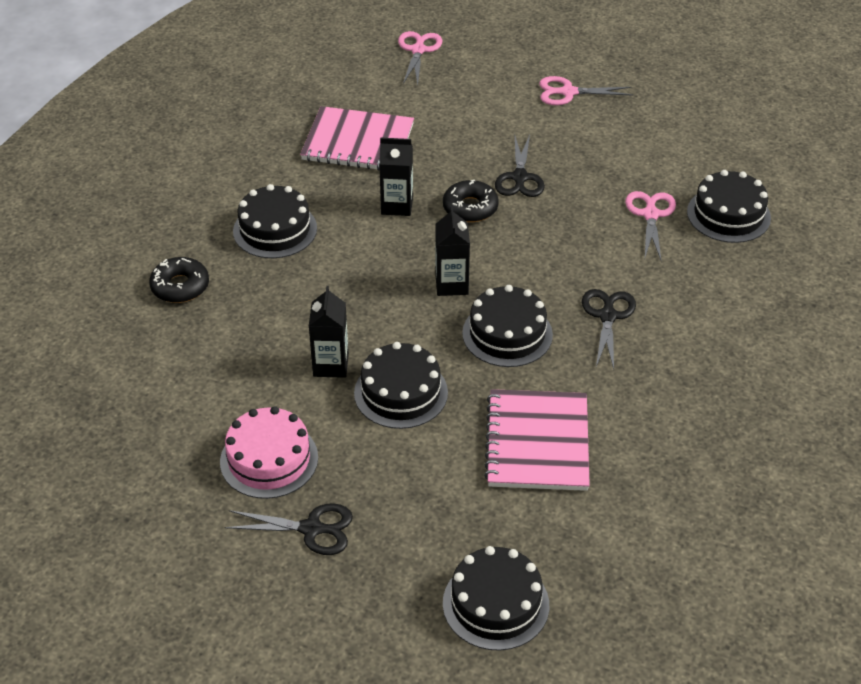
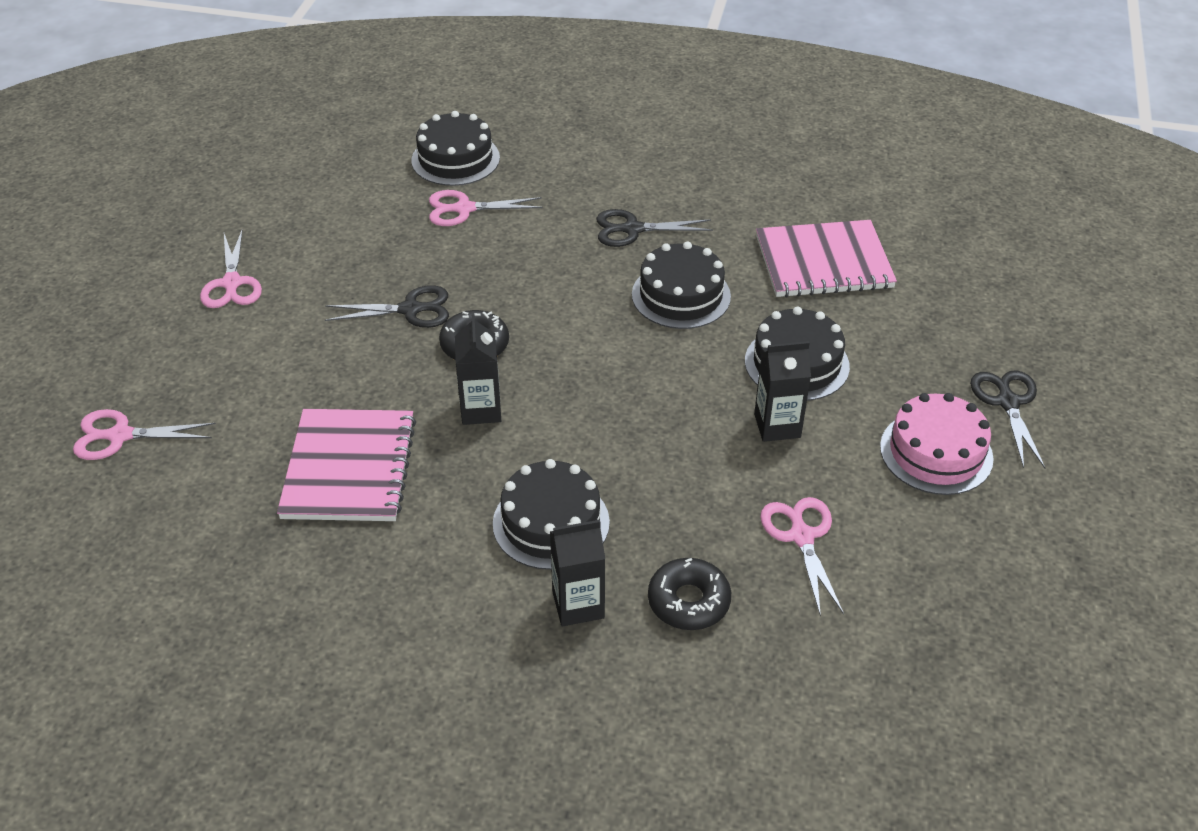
camera: 100 degrees left, 0 degrees up
(213, 356) = (801, 536): none -> pink scissors
(451, 284) = (615, 345): black carton -> black carton (578, 605)
(495, 604) = (1021, 271): black cake -> none

